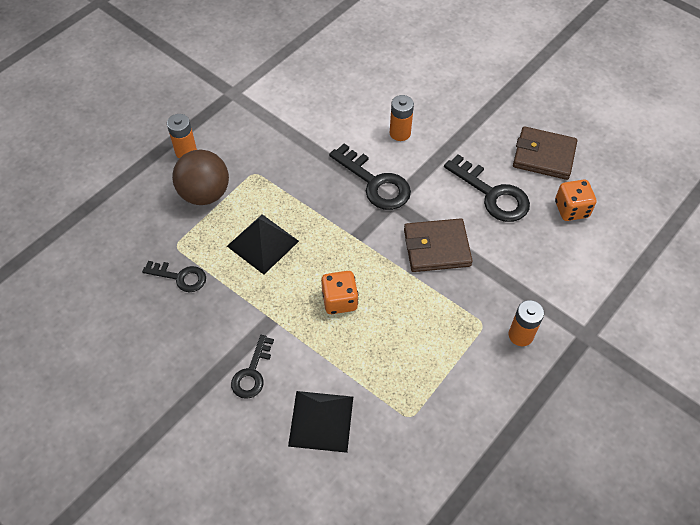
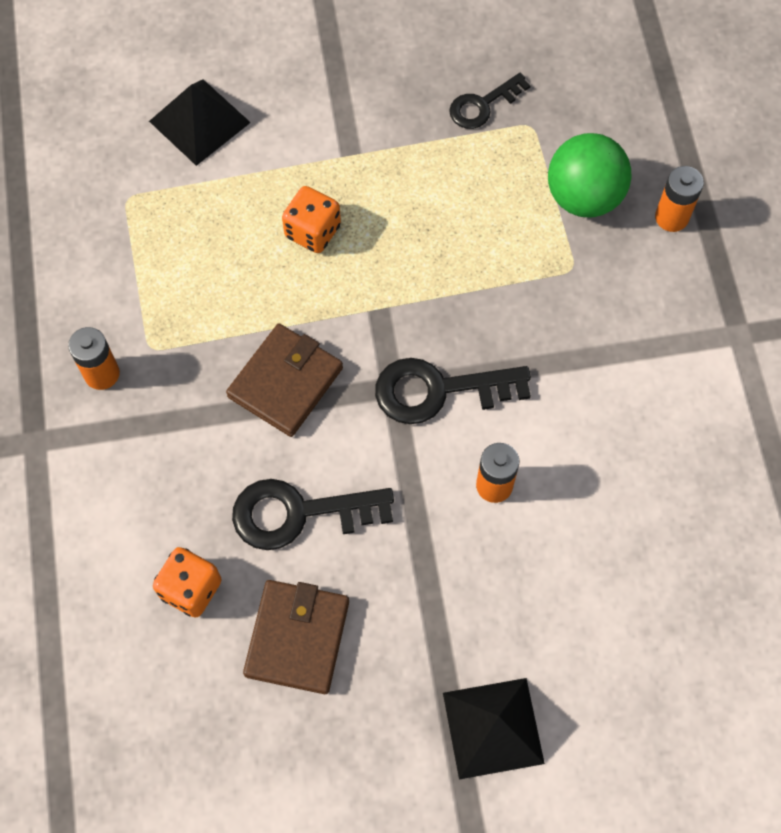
camera: 130 degrees right, 10 degrees up
(205, 194) = (583, 197): brown ball -> green ball
(252, 373) = (306, 98): black key -> none
(262, 243) = (457, 209): black pyramid -> black pyramid (493, 728)
(544, 155) = (297, 638): brown wallet -> brown wallet turned 45 degrees counterclockwise

